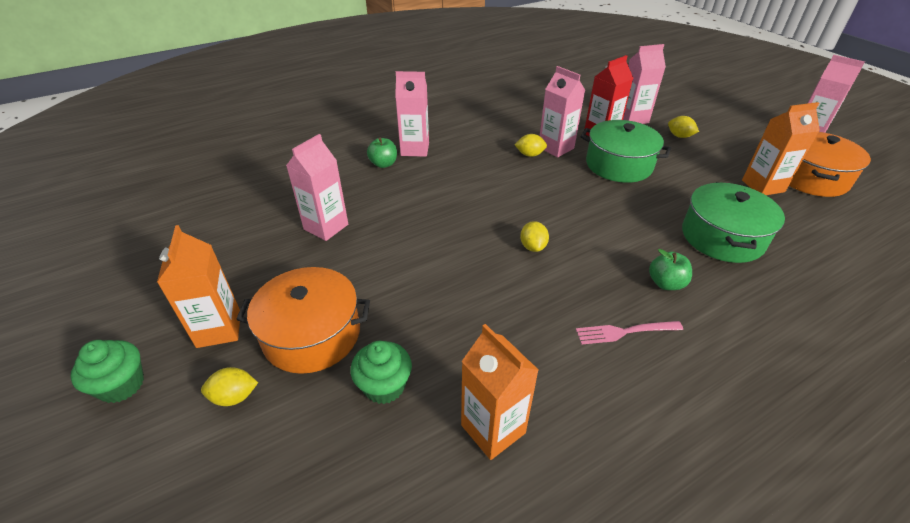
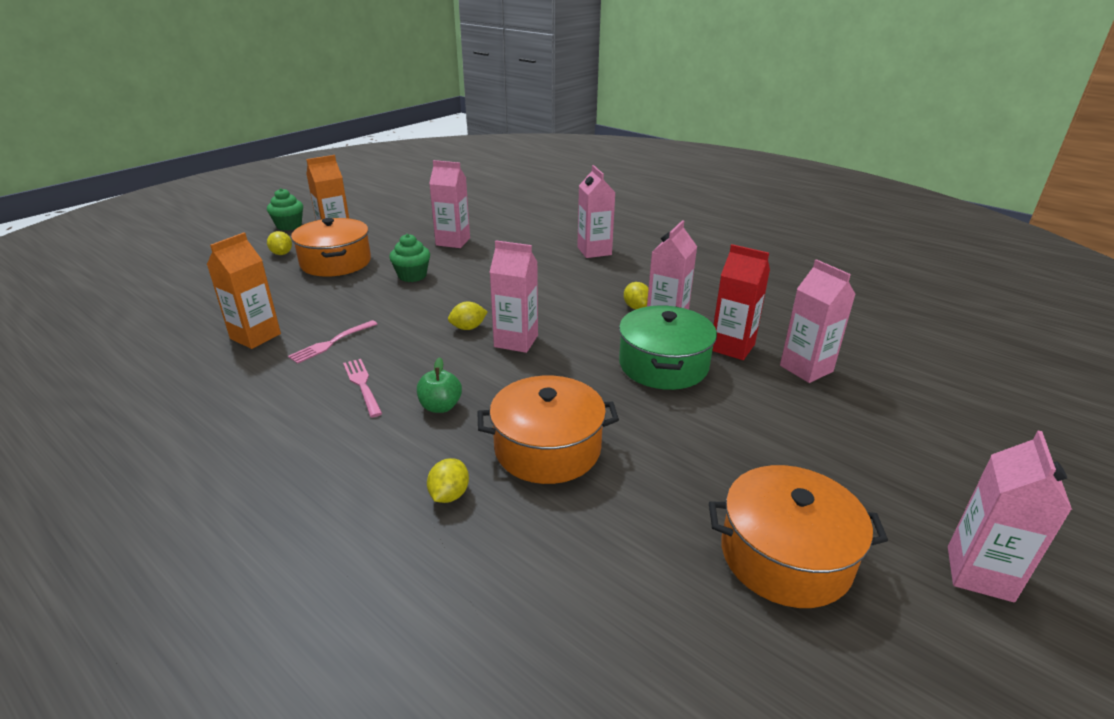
camera: 70 degrees right, 10 degrees down
(383, 164) = (557, 243): green apple -> none
(384, 386) = (292, 293): green cupcake -> green cupcake (412, 276)
(532, 351) = (332, 342): none -> pink fork
(566, 223) = (516, 341): none -> pink carton
(679, 136) = (795, 412): yellow lemon -> yellow lemon (449, 495)
(722, 237) = (547, 448): green pot -> orange pot
(763, 186) = (709, 494): orange carton -> none

